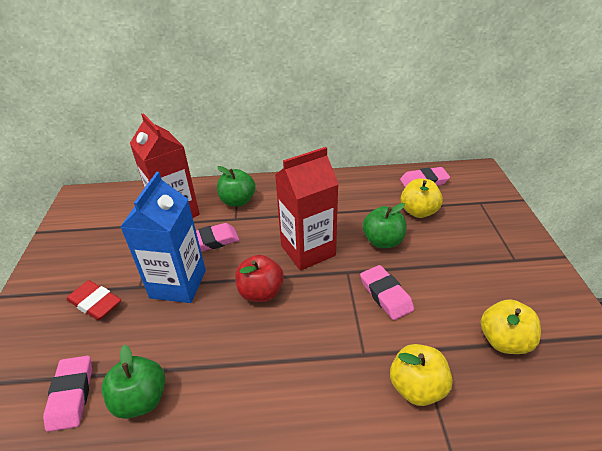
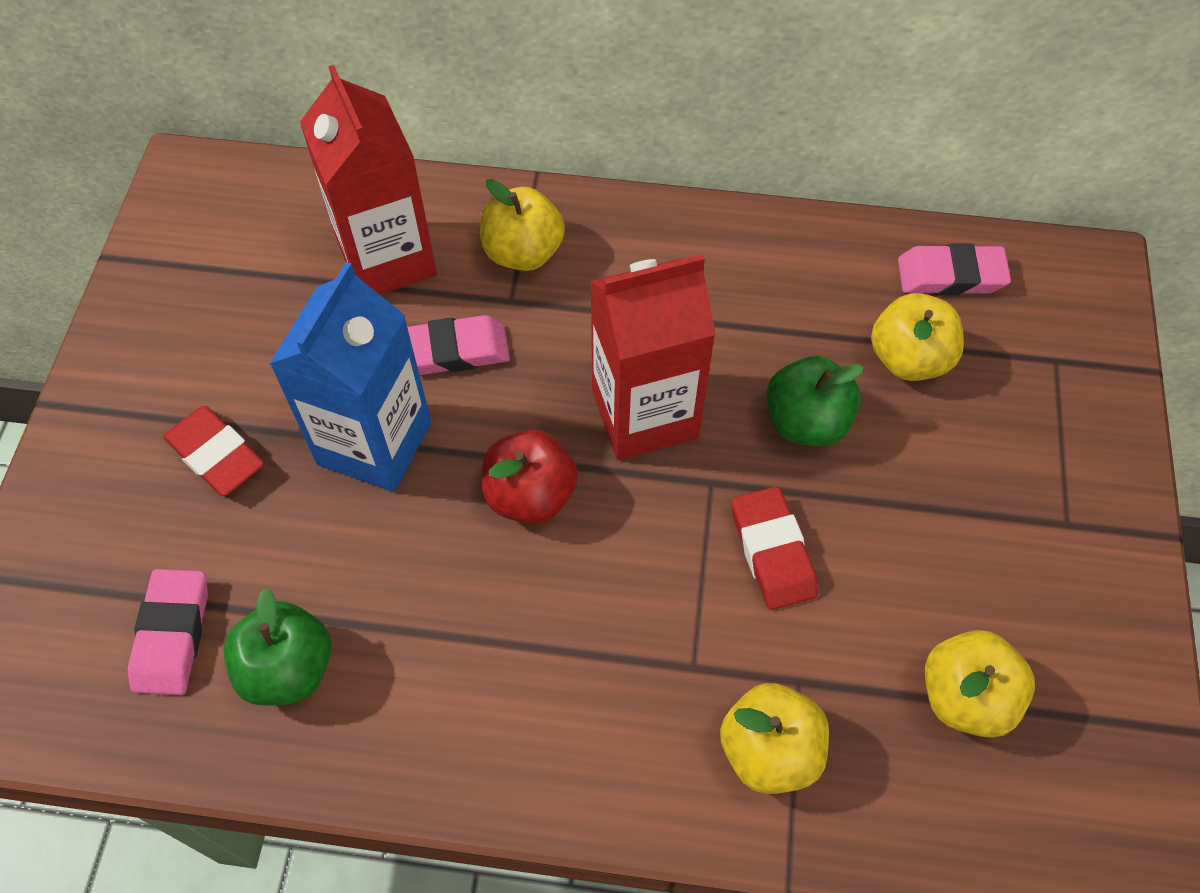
camera: 10 degrees right, 20 degrees up
(238, 201) = (523, 253): green apple -> yellow apple
(385, 295) = (772, 551): pink eraser -> red eraser

